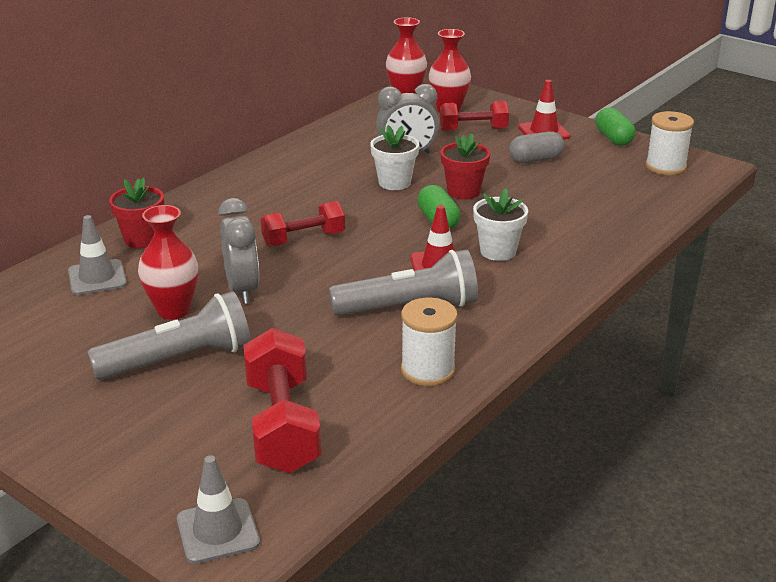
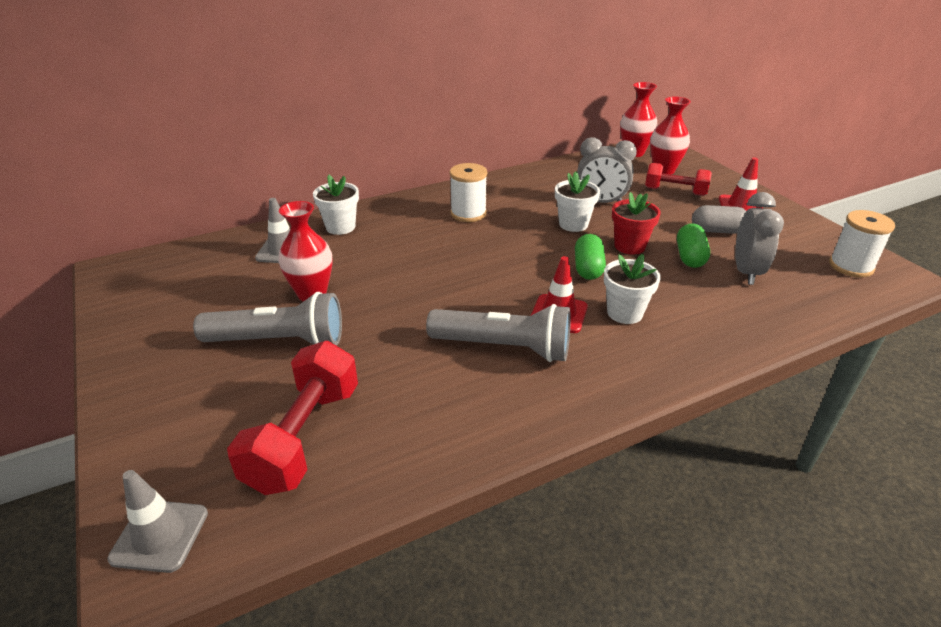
camera: 25 degrees right, 5 degrees up
(142, 239) = (340, 227): red flower pot -> white flower pot
(242, 290) = (378, 290): grey clock -> grey clock (746, 272)
(303, 239) = (461, 257): red dumbbell -> none
(428, 370) = (474, 421): white spool -> white spool (468, 213)
(613, 138) = (808, 226): green capsule -> green capsule (690, 257)

